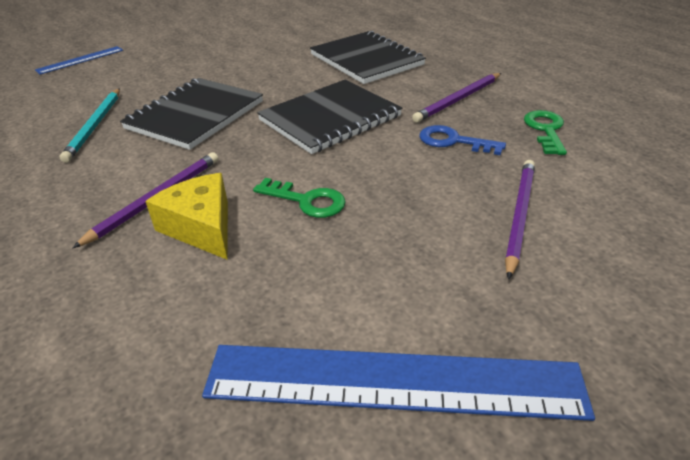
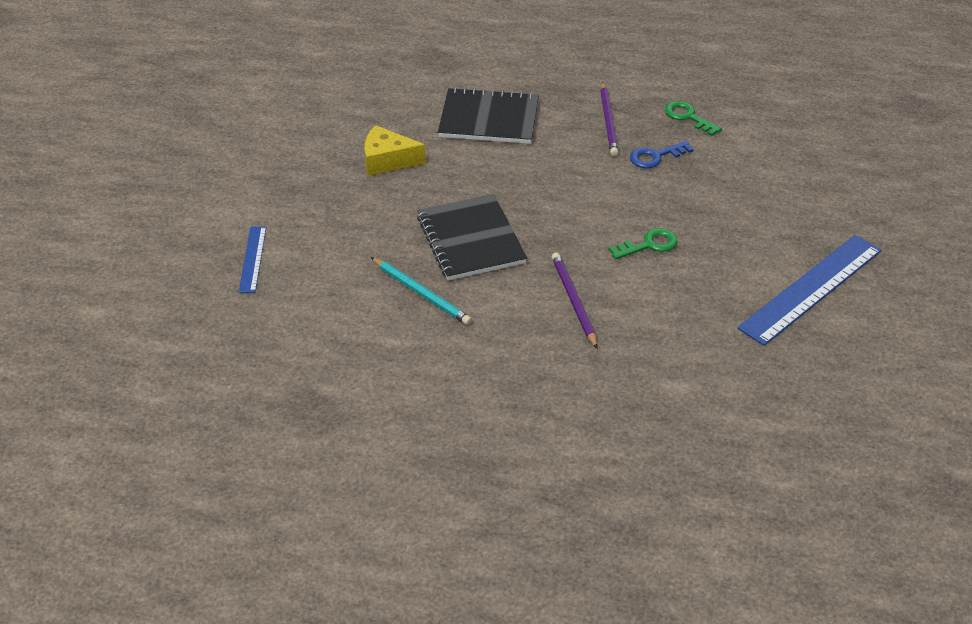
camera: 50 degrees left, 5 degrees up
(201, 227) = (628, 295): yellow cheese -> yellow cheese (387, 160)
(330, 118) = (561, 185): black notebook -> none
(519, 216) = (751, 184): purple pencil -> none

